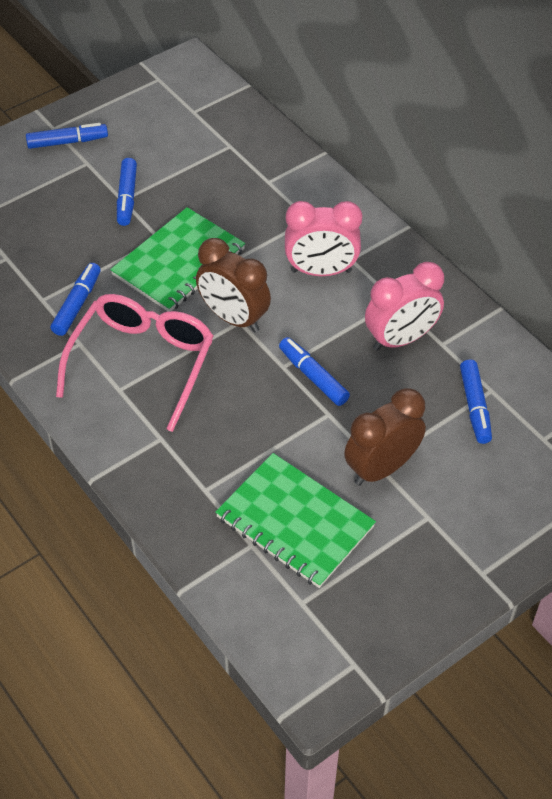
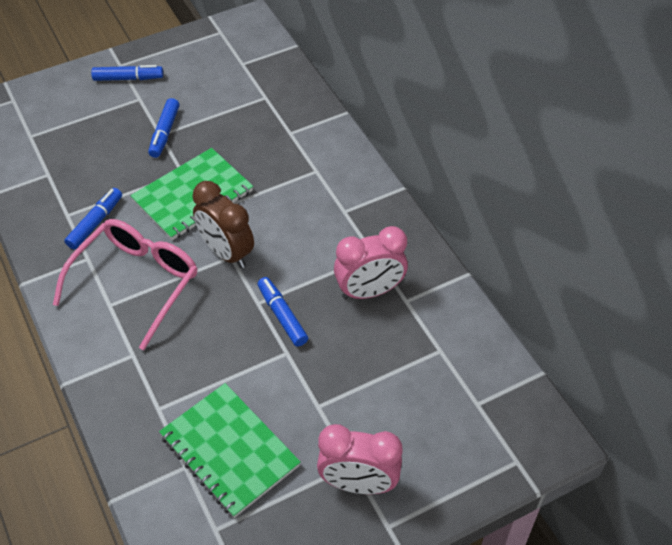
camera: 10 degrees right, 0 degrees up
(321, 271) = (314, 219): pink clock -> pink clock (358, 484)
(381, 468) = (321, 410): brown clock -> none
(475, 406) = (421, 364): blue marker -> none

